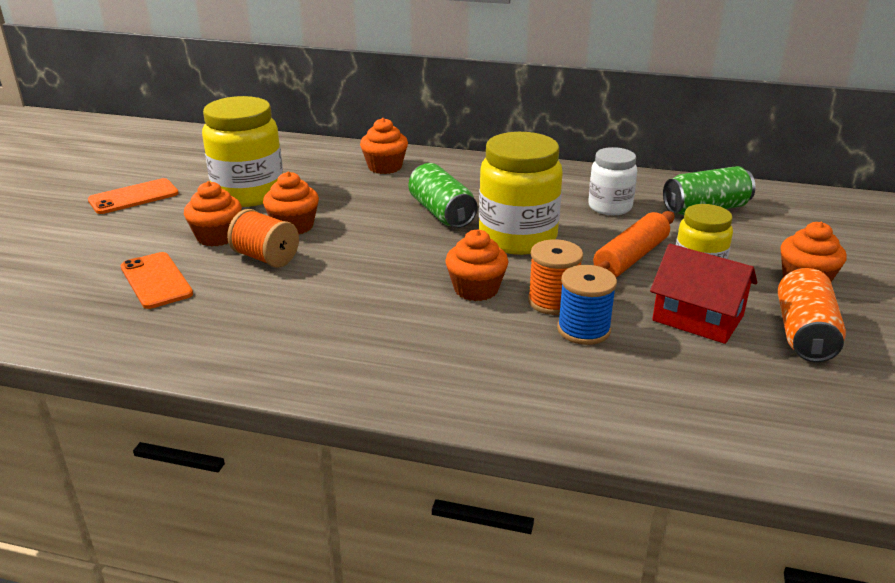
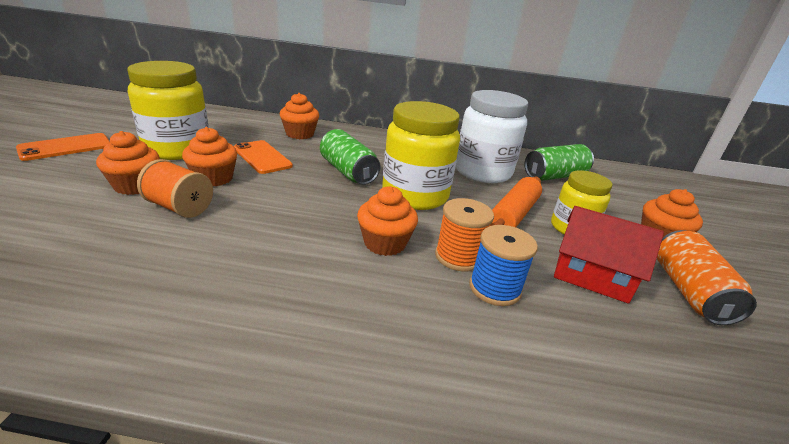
camera: 10 degrees left, 0 degrees up
(156, 281) = (51, 229): orange phone -> orange phone (262, 157)
(610, 207) = (482, 172): white jar -> white jar, size x1.66

